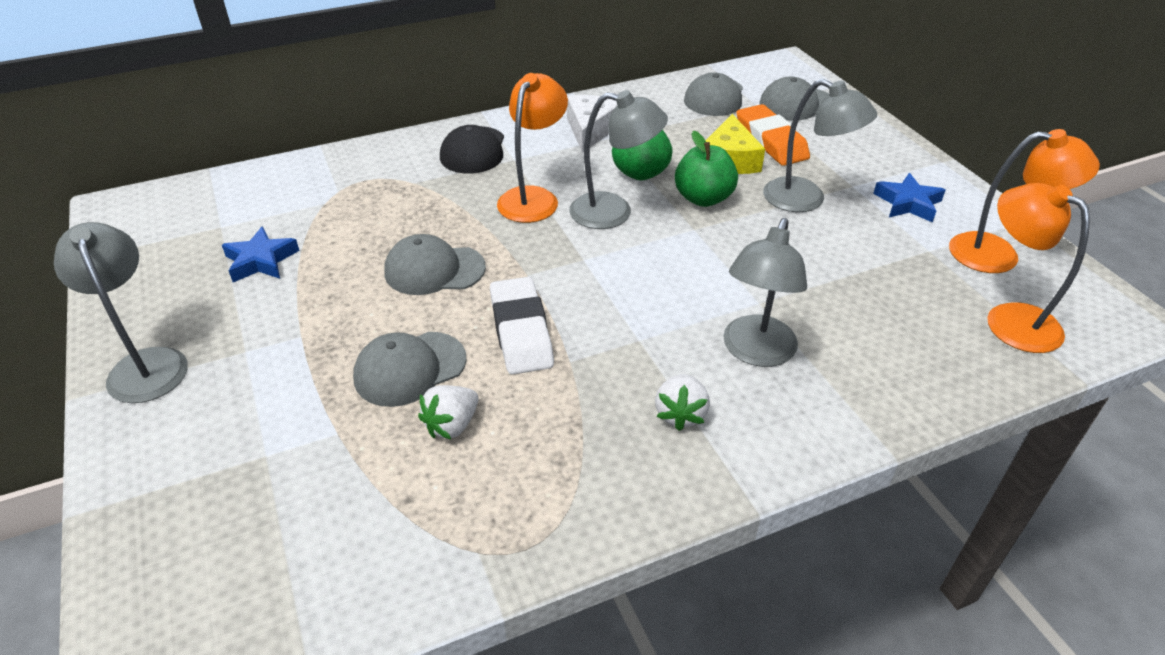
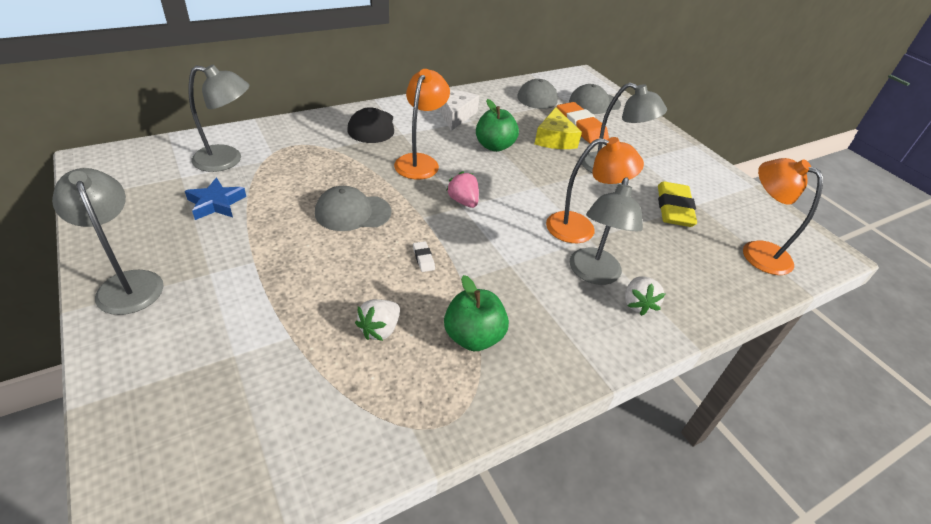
camera: 10 degrees left, 0 degrees up
(409, 369) = (342, 287): grey cap -> none
(521, 331) = (423, 258): white eraser -> white eraser, size x0.43
(586, 252) = (463, 201): none -> pink strawberry
(614, 212) = (479, 173): grey lamp -> grey lamp (227, 160)
(680, 414) = (547, 319): white strawberry -> white strawberry (638, 304)
(703, 198) = (540, 165): green apple -> green apple (473, 337)
(892, 257) = (673, 209): none -> yellow eraser
(908, 203) = (678, 172): blue star -> none
(998, 254) = (741, 208): orange lamp -> orange lamp (581, 229)

